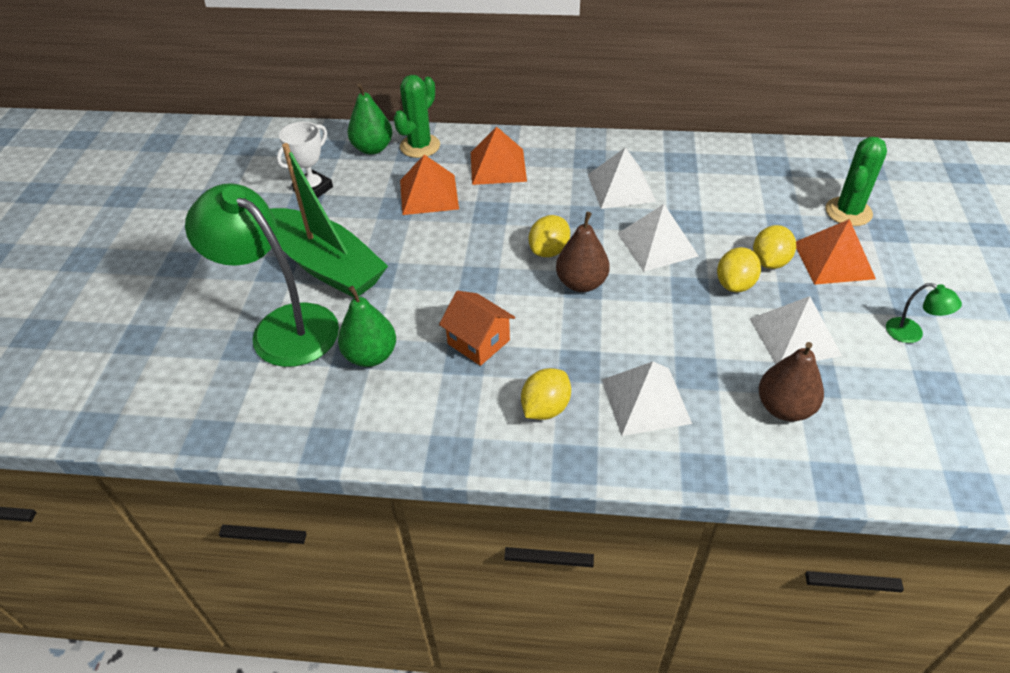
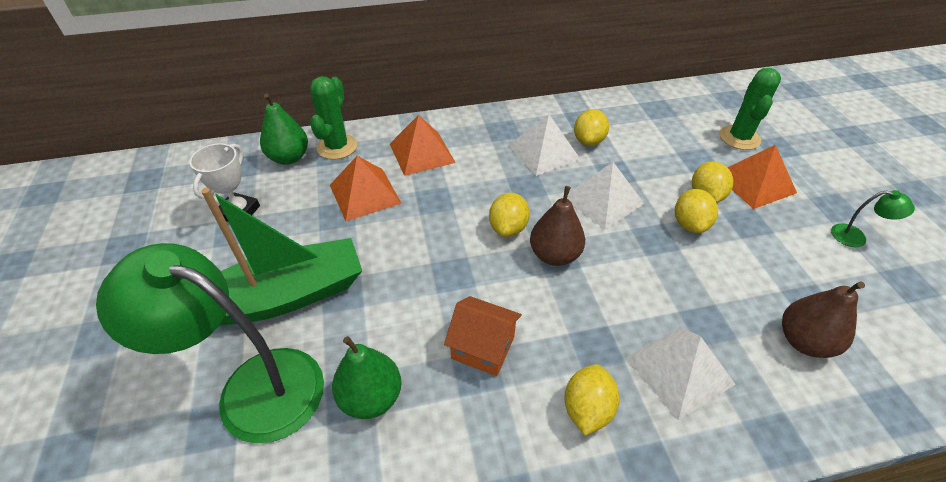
camera: 20 degrees left, 0 degrees up
(327, 266) = (282, 297): green boat -> green boat turned 45 degrees counterclockwise
(674, 185) = (588, 141): none -> yellow lemon
(794, 336) = (768, 264): white pyramid -> none

